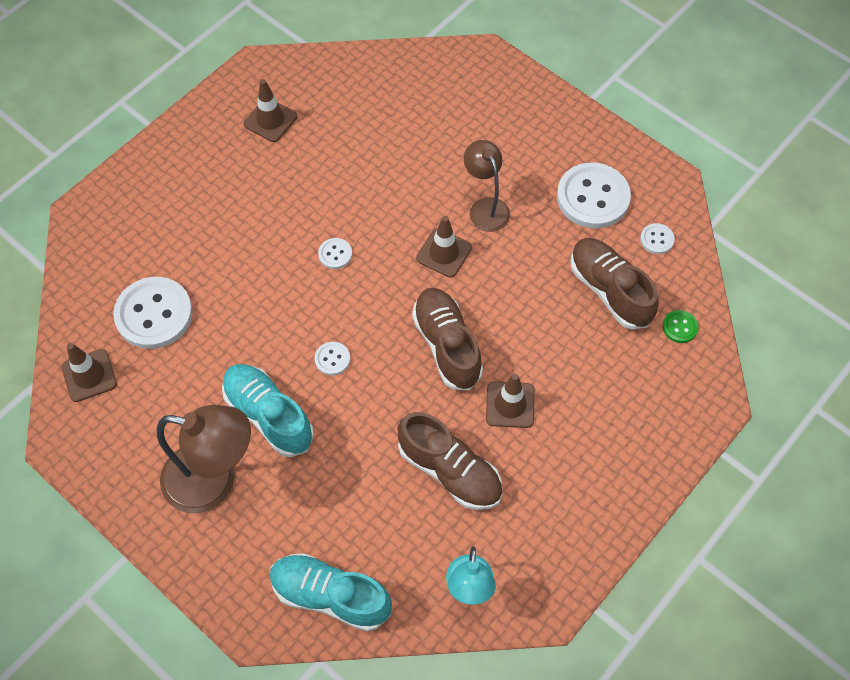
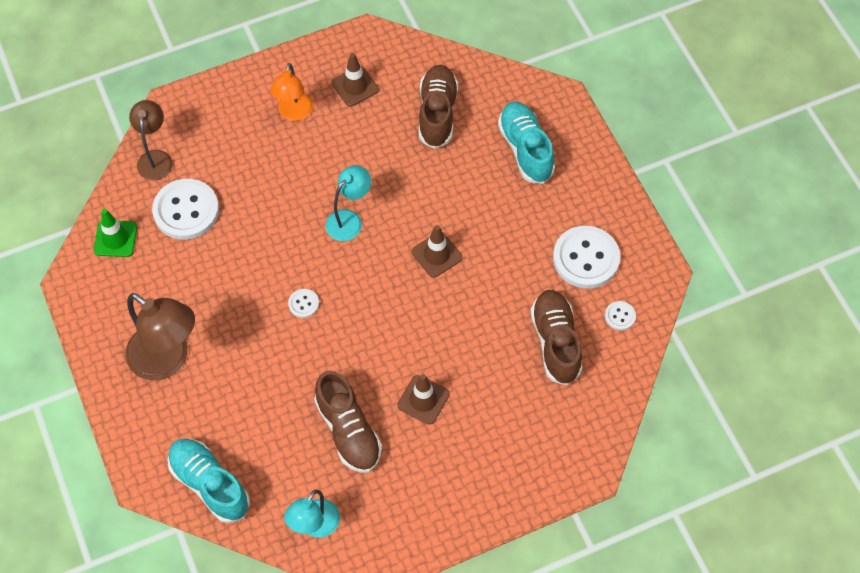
camera: 25 degrees right, 0 degrees up
(89, 375) = (115, 239): brown traffic cone -> green traffic cone
(220, 170) = (294, 113): none -> orange lamp
(268, 415) = (233, 327): turquoise shoe -> turquoise shoe (525, 149)
(335, 254) = (349, 220): white button -> turquoise lamp
(447, 345) = (399, 331): brown shoe -> brown shoe (437, 113)
(485, 207) = (491, 230): brown lamp -> brown lamp (155, 158)
(680, 327) = (597, 397): green button -> none

